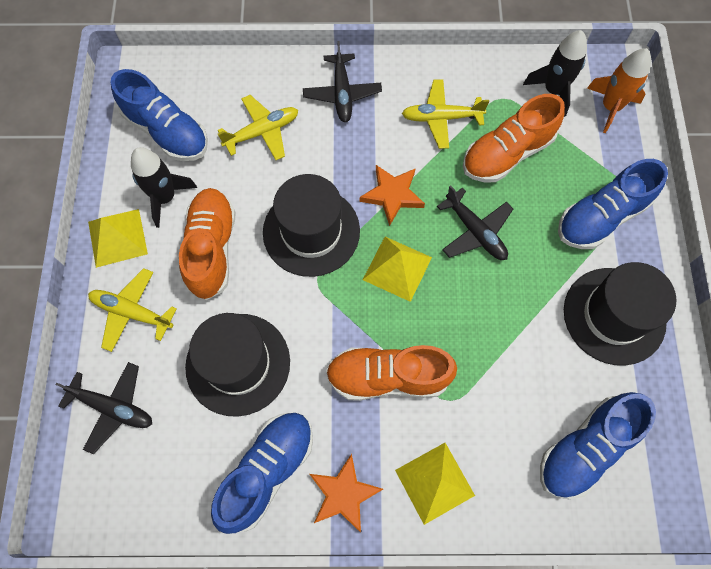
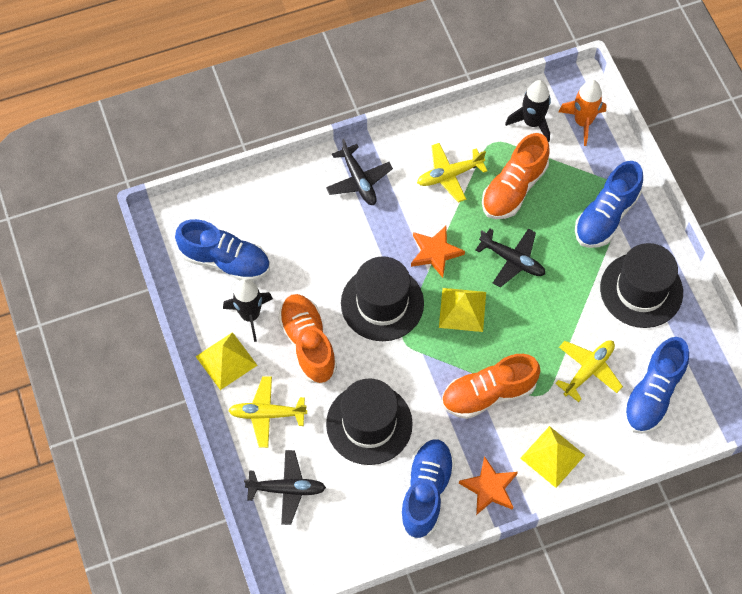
camera: 20 degrees left, 5 degrees down
(262, 132) = (306, 235): yellow plane -> yellow plane (588, 370)

